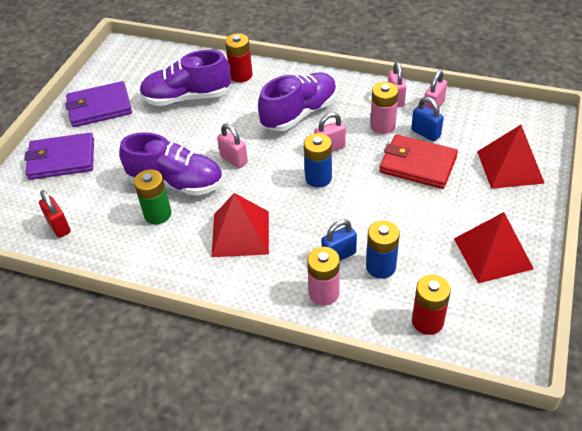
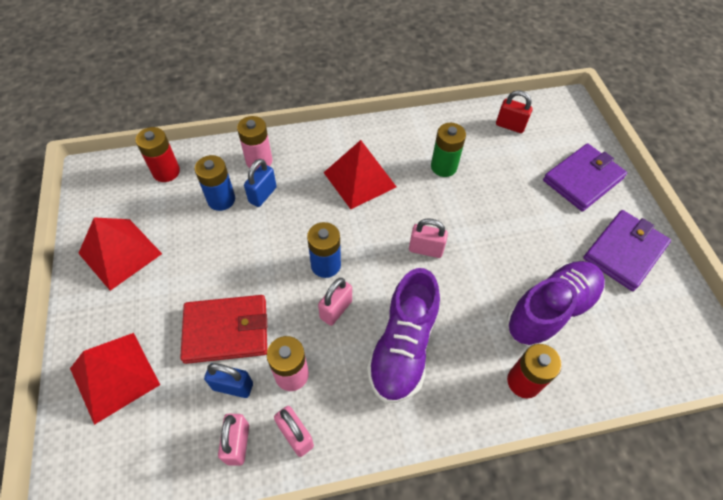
camera: 145 degrees right, 10 degrees up
(176, 183) = (456, 201): purple shoe -> none

